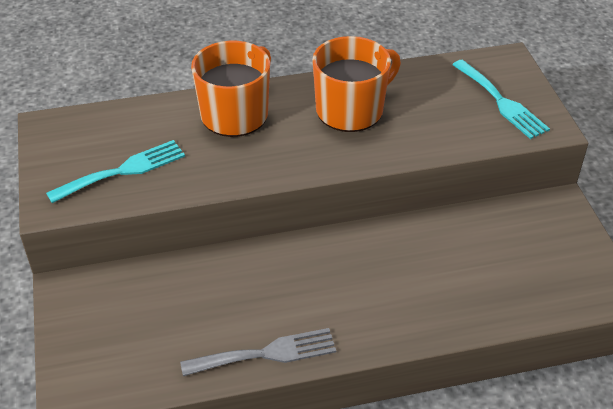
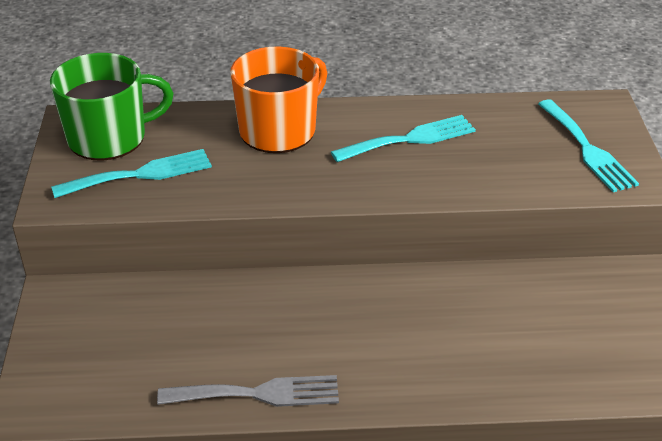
camera: 10 degrees right, 5 degrees down
(85, 138) = (109, 137): none -> green mug
(351, 110) = (410, 139): orange mug -> turquoise fork

